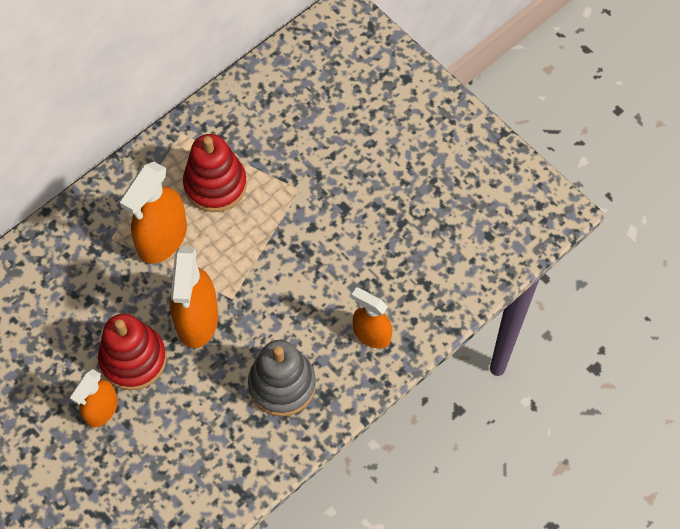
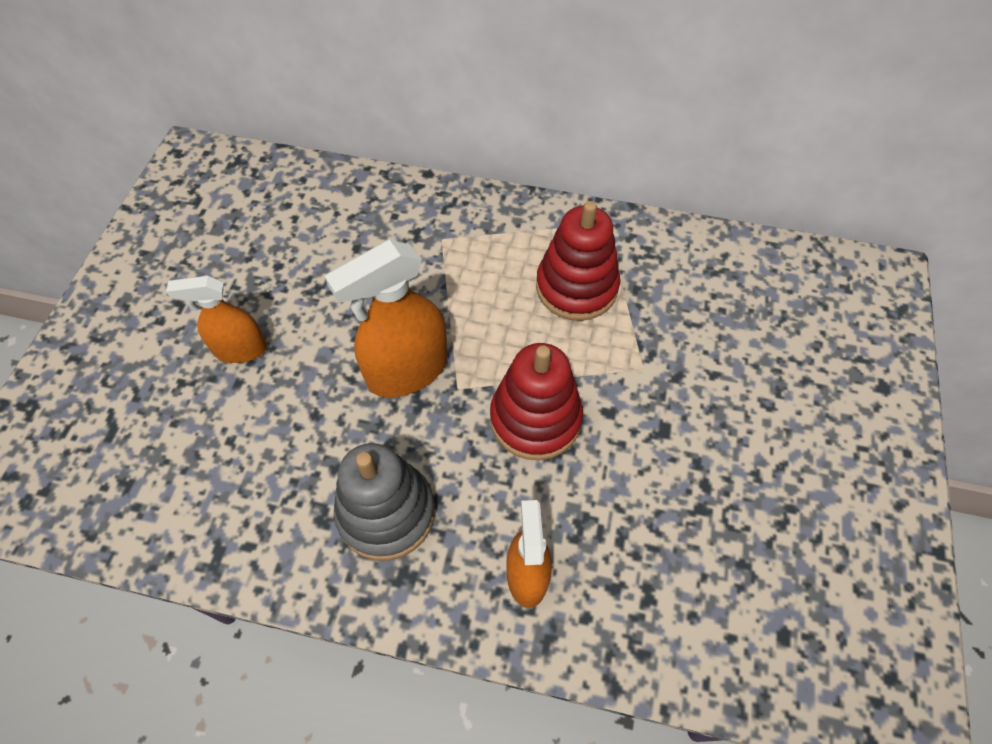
camera: 55 degrees right, 5 degrees down
(133, 359) = (318, 341): red stacking toy -> red stacking toy (535, 419)
(162, 239) = (475, 281): orange spray bottle -> none

